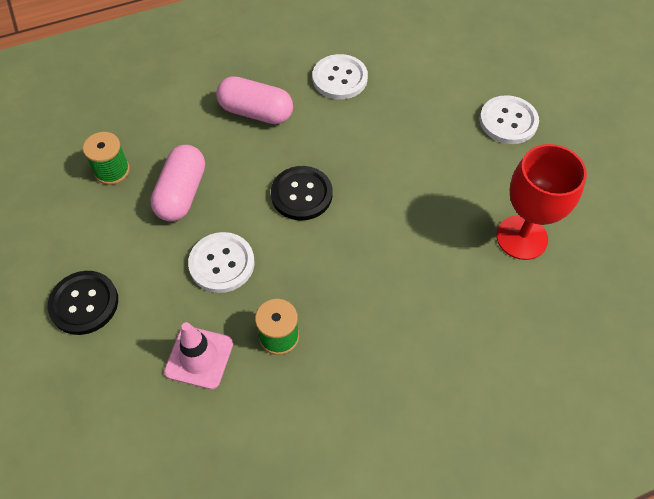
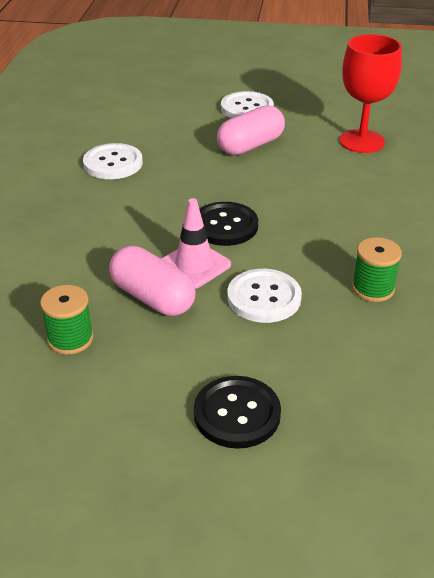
camera: 60 degrees left, 20 degrees down
(199, 357) = (364, 346): pink traffic cone -> pink traffic cone (194, 265)
(256, 112) = (99, 220): pink capsule -> pink capsule (250, 145)

